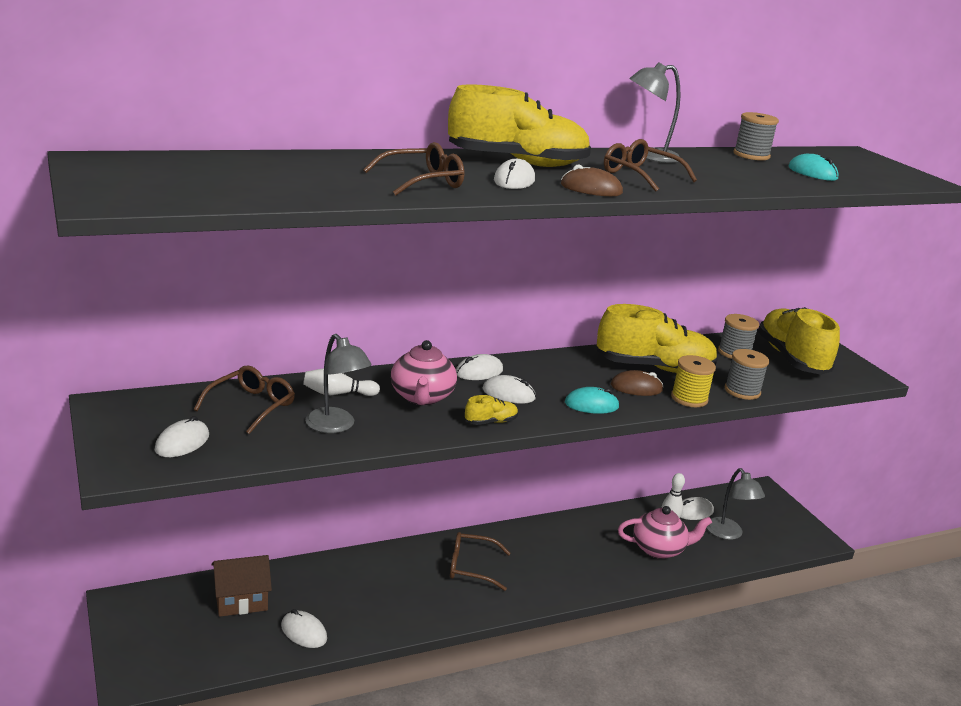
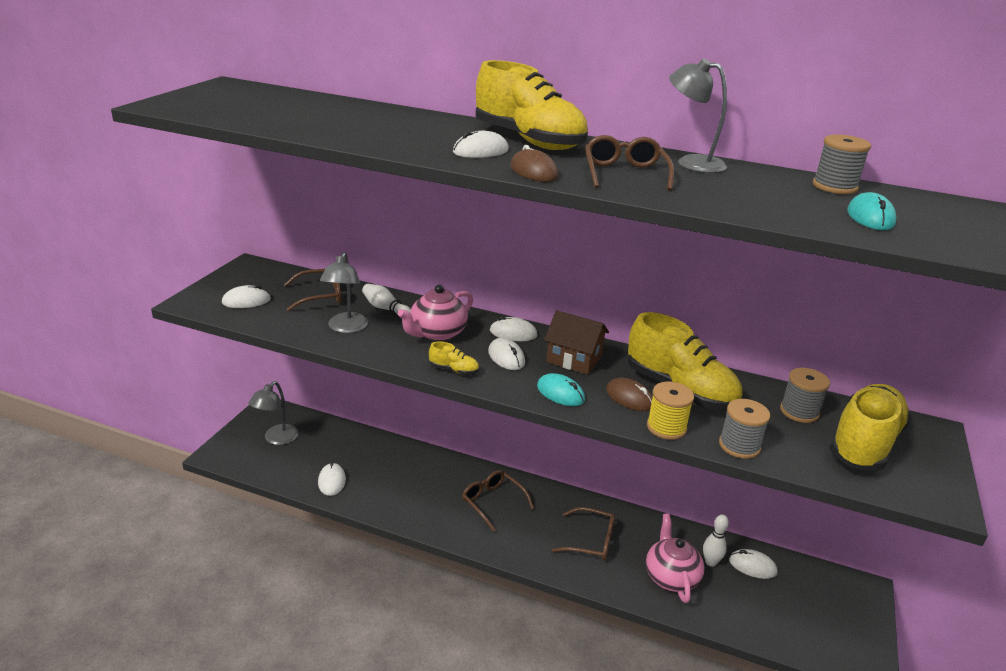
camera: 45 degrees right, 5 degrees up
(241, 600) = (325, 442): brown house -> brown house (574, 359)
(422, 182) = (399, 136): brown glasses -> brown glasses (591, 541)
(659, 549) = (671, 576): pink teapot -> pink teapot turned 135 degrees counterclockwise
(728, 534) = (762, 603): grey lamp -> grey lamp (276, 439)

